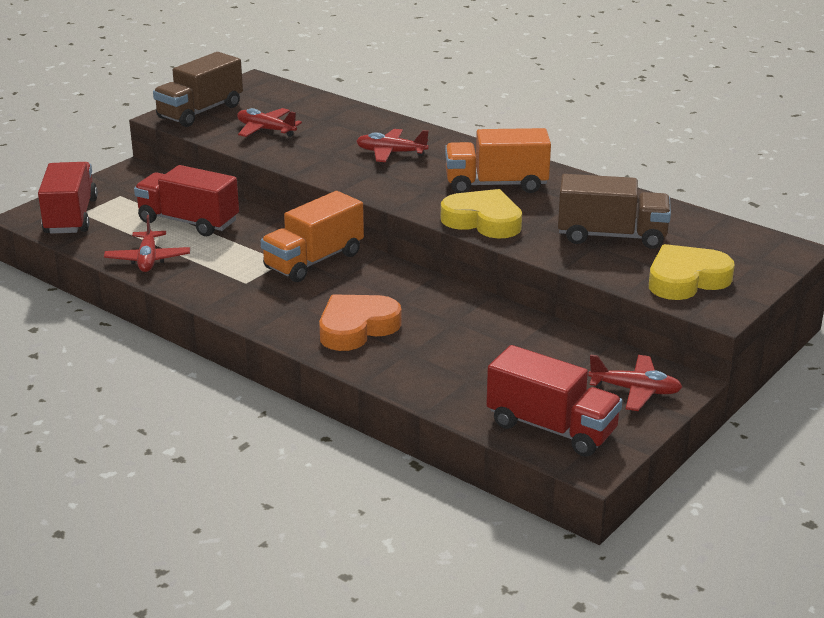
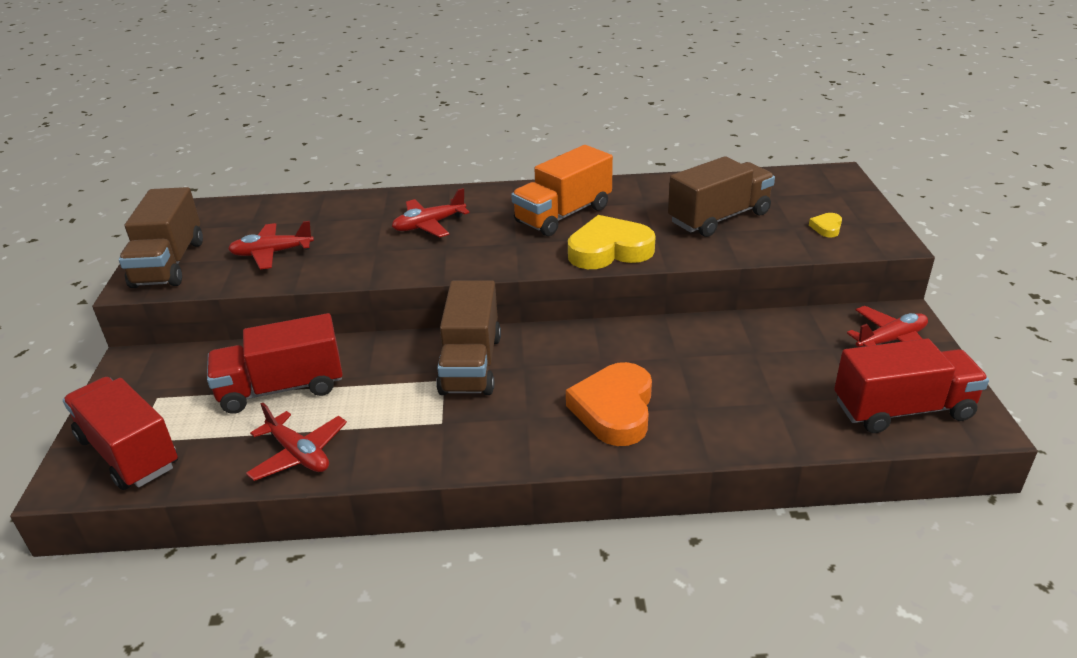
camera: 40 degrees left, 5 degrees up
(314, 261) = (471, 364): orange truck -> brown truck
(686, 279) = (826, 228): yellow heart -> yellow heart, size x0.43

